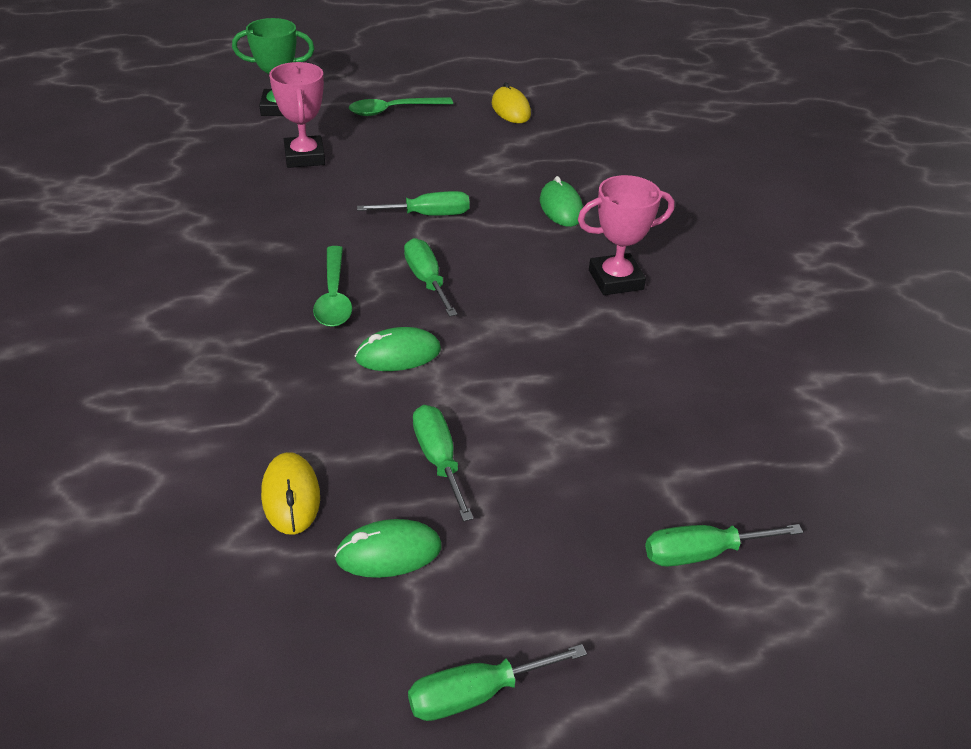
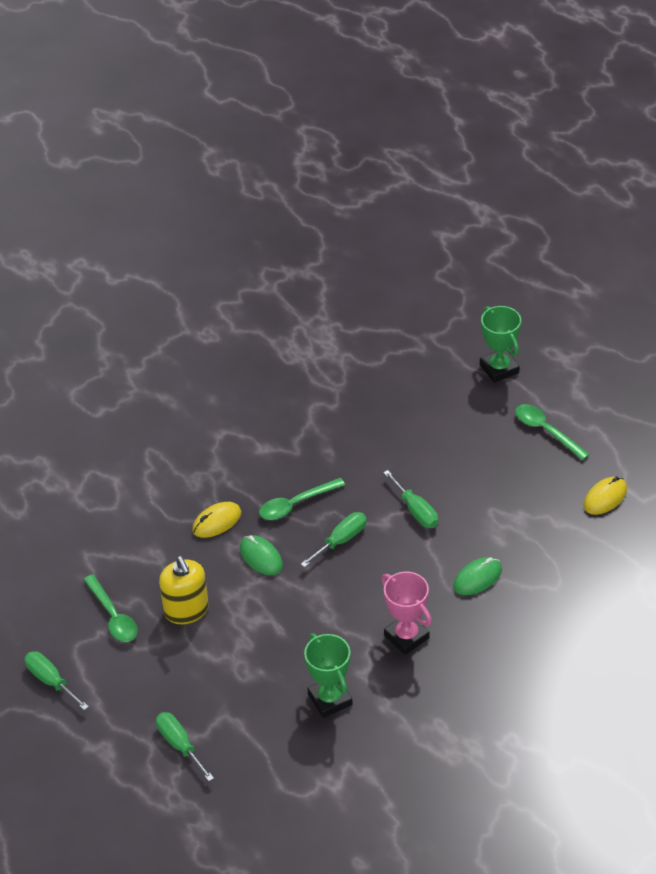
camera: 70 degrees right, 5 degrees up
(291, 496) = (128, 562): yellow mouse -> yellow mouse (217, 522)
(304, 157) = (442, 415): pink trophy -> none
(388, 552) = (113, 616): green mouse -> green spoon
(438, 459) = (186, 610): green screwdriver -> yellow soap dispenser
(684, 371) = (330, 699): none -> green trophy

